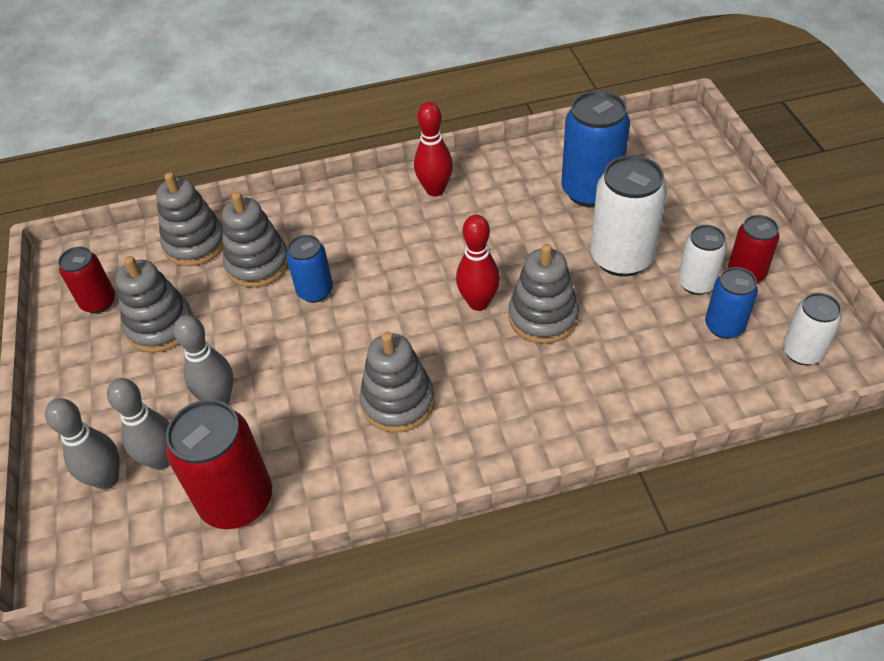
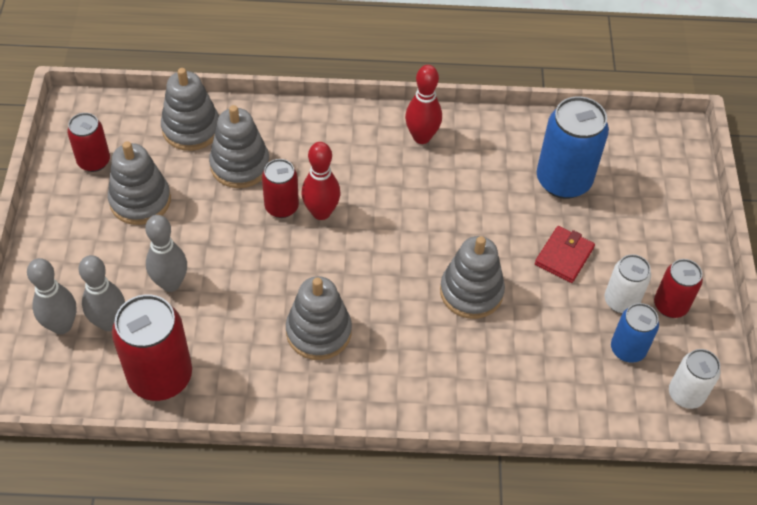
camera: 10 degrees right, 5 degrees up
(315, 291) = (281, 207): blue can -> red can
(478, 303) = (420, 261): red bowling pin -> red bowling pin (321, 212)
(621, 258) = (564, 256): white can -> red wallet

